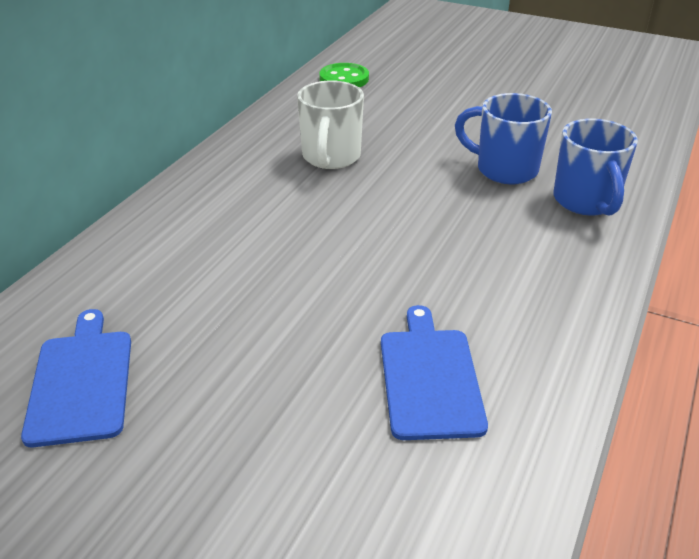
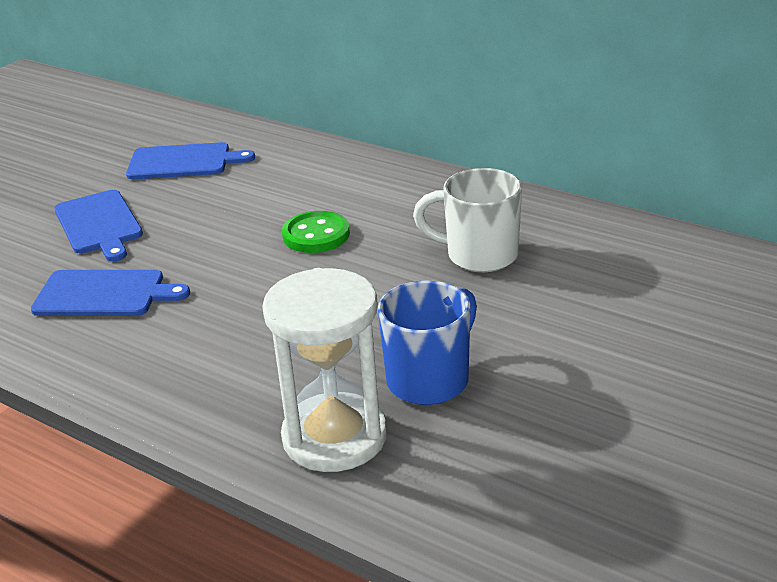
camera: 100 degrees right, 5 degrees down
(259, 430) = (99, 224): none -> blue cutting board
(344, 79) = (713, 269): green button -> green button (316, 235)
(586, 202) = (334, 437): blue mug -> white hourglass

